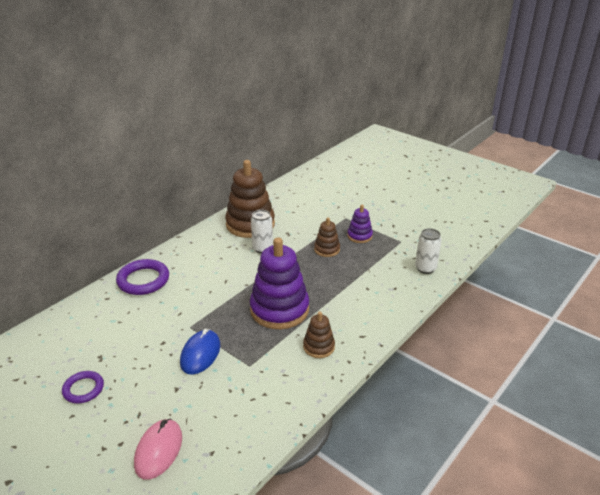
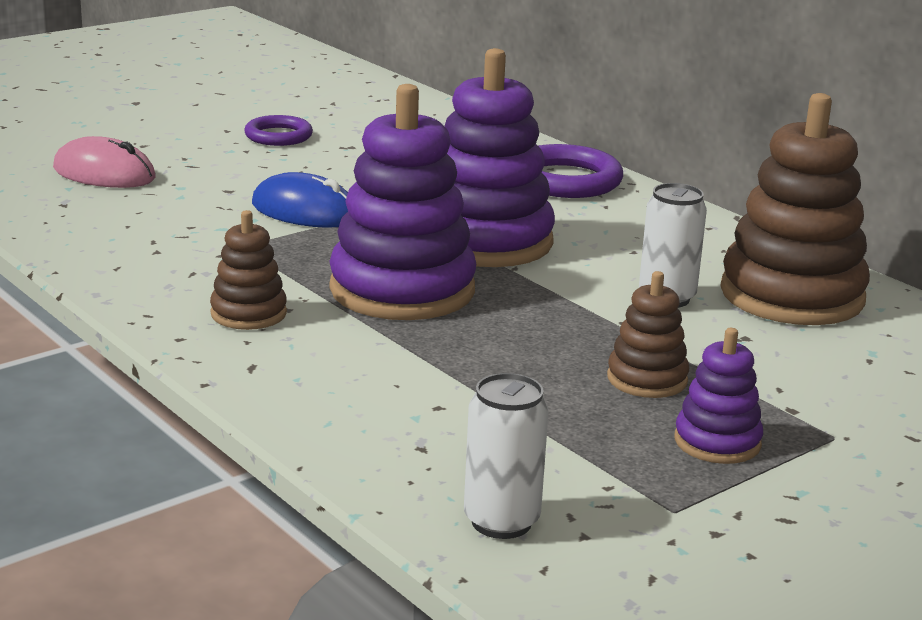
camera: 100 degrees right, 10 degrees down
(222, 294) = (485, 241): none -> purple stacking toy

